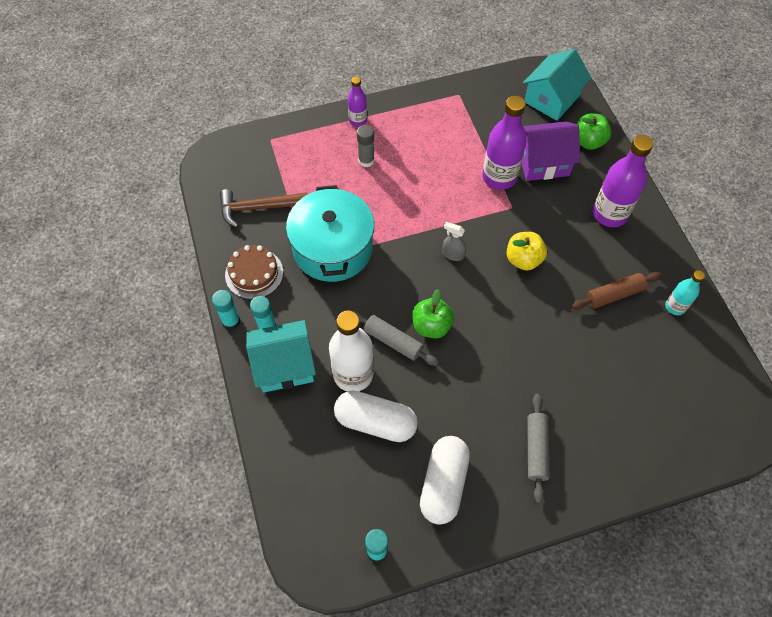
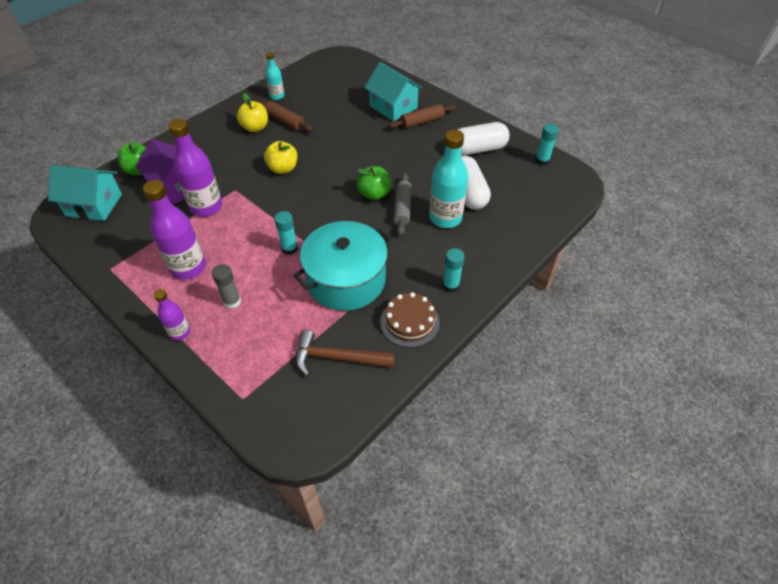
camera: 120 degrees left, 10 degrees down
(231, 321) = (465, 312): turquoise glue stick -> turquoise glue stick (289, 249)
(259, 208) = (338, 358): brown hammer -> brown hammer turned 135 degrees clockwise
(284, 365) = (471, 258): turquoise house -> turquoise house (393, 107)
(353, 374) = (445, 218): white bottle -> turquoise bottle
(452, 254) = (303, 206): grey spray bottle -> none
(536, 449) = (422, 122): grey rolling pin -> brown rolling pin
(609, 214) = (213, 140): purple bottle -> purple bottle (188, 268)
(615, 260) = (255, 127): none -> yellow apple

